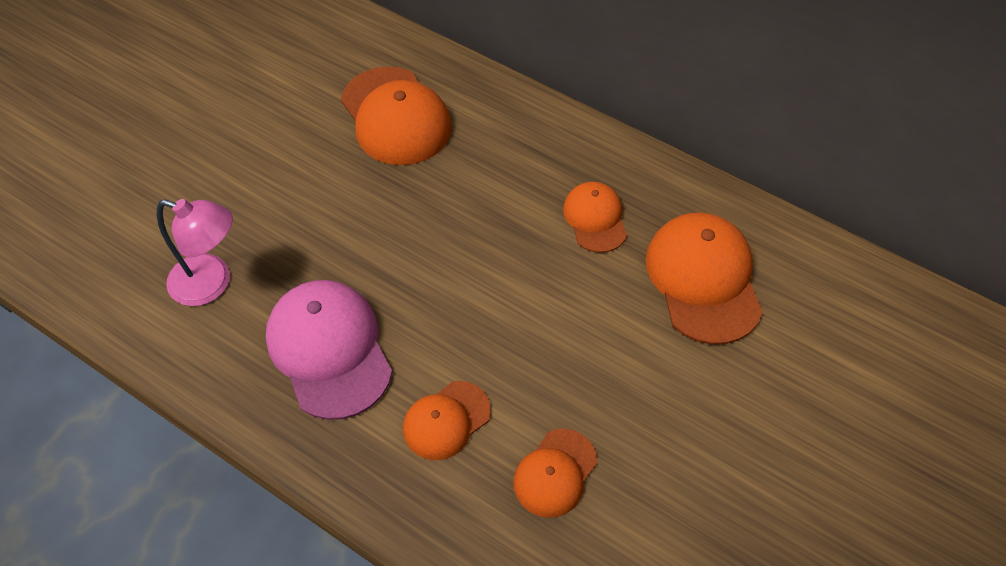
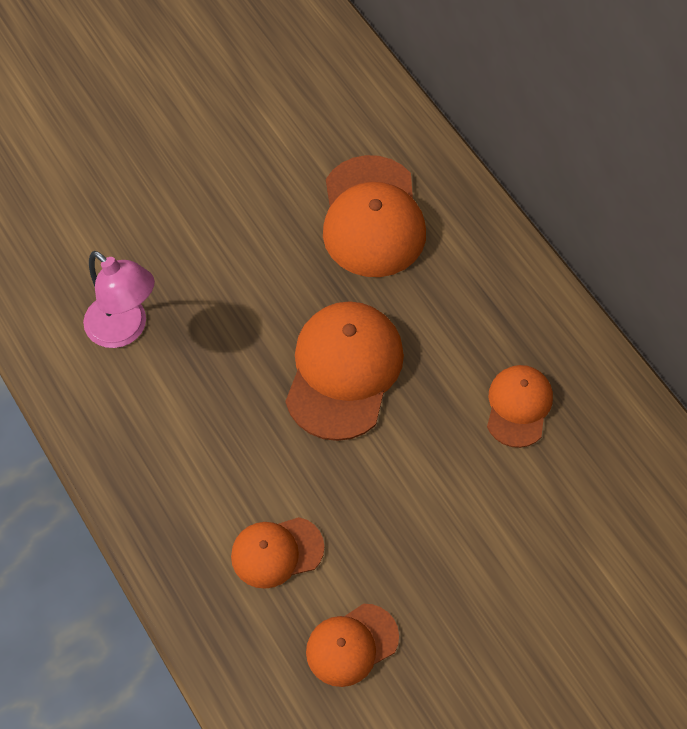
camera: 25 degrees right, 5 degrees up
(329, 350) = (202, 439): pink cap -> none
(703, 279) = (595, 515): orange cap -> orange cap (344, 371)

